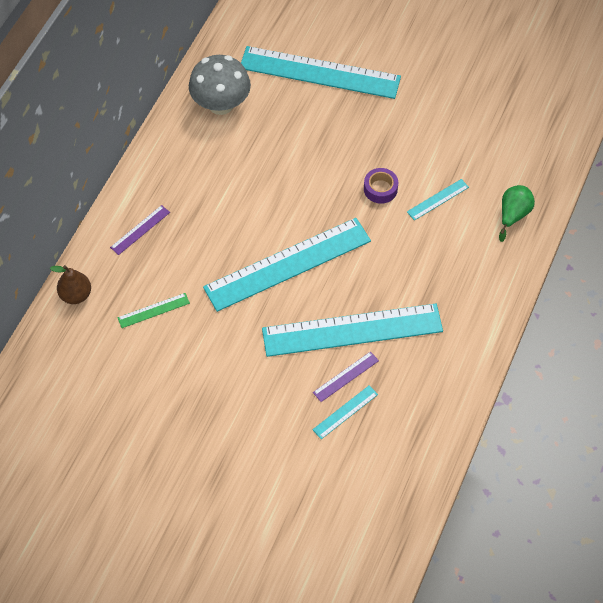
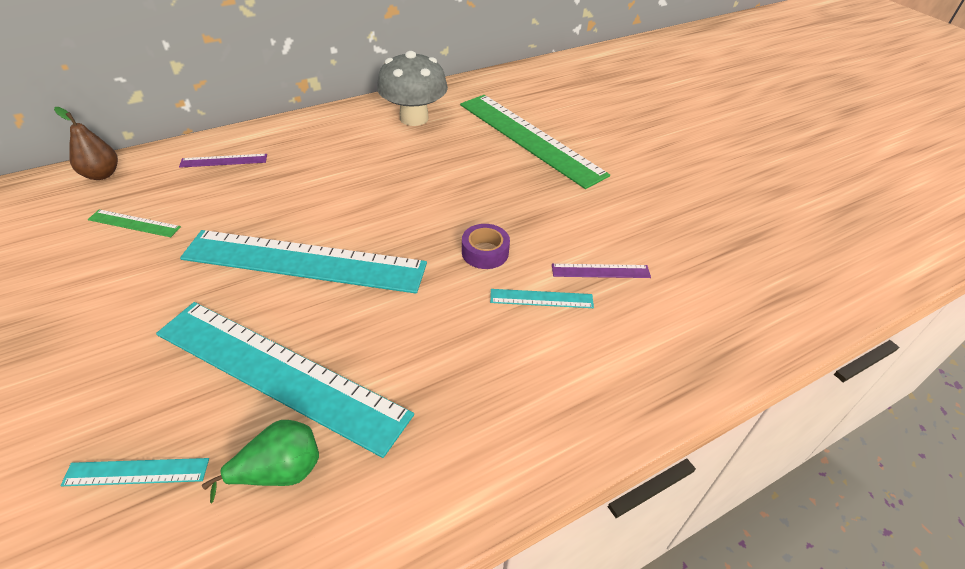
camera: 35 degrees right, 15 degrees down
(319, 73) = (529, 138): turquoise ruler -> green ruler
(346, 376) = (200, 424): purple ruler -> purple ruler (600, 271)
(513, 215) = (627, 372): green pear -> green pear (279, 472)

